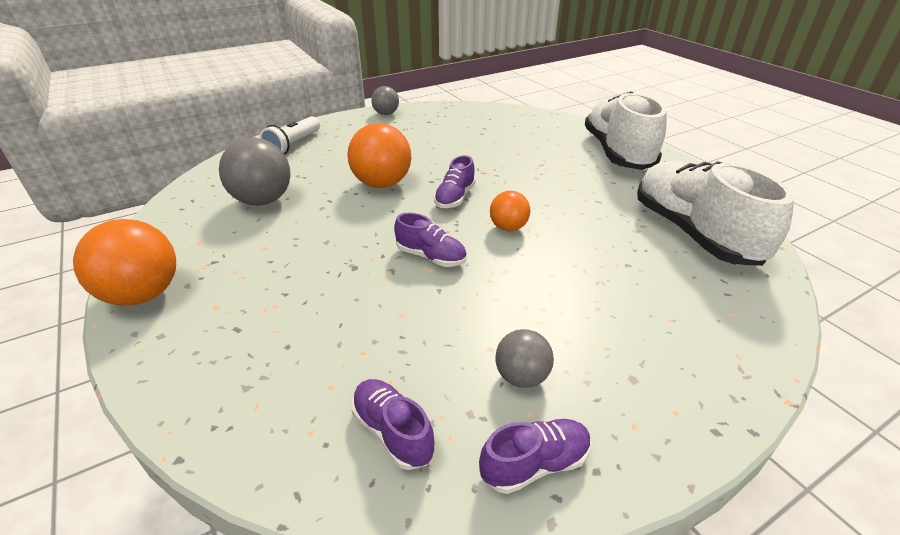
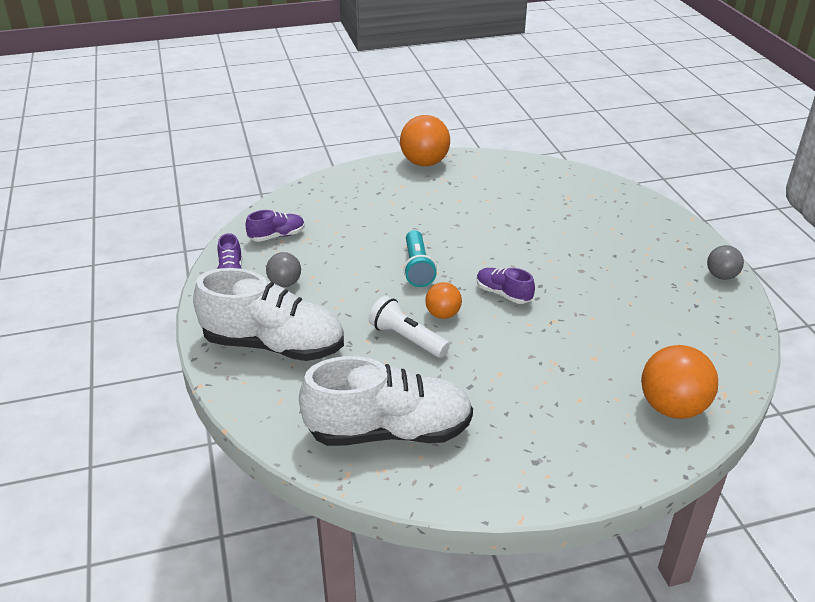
camera: 105 degrees right, 0 degrees up
(263, 200) = (527, 199): grey ball -> none
(293, 145) = (634, 213): white flashlight -> white flashlight (406, 339)
(382, 184) = (541, 257): orange ball -> orange ball (672, 407)
(431, 257) = (417, 268): purple shoe -> turquoise flashlight
(617, 153) = (582, 446): white shoe -> white shoe (273, 345)

